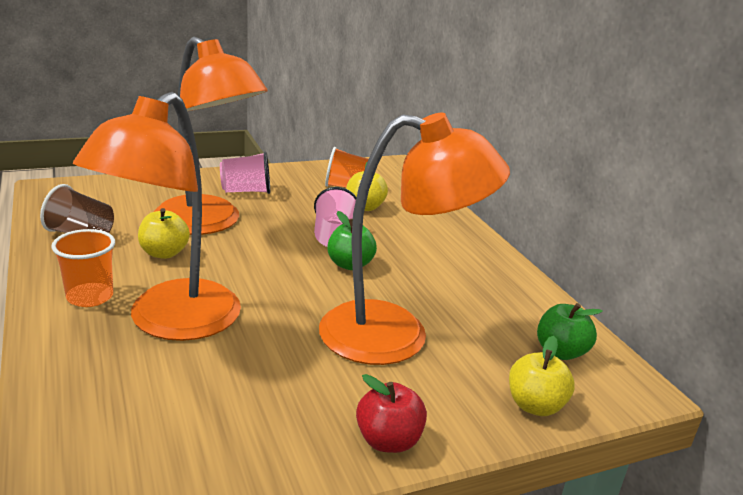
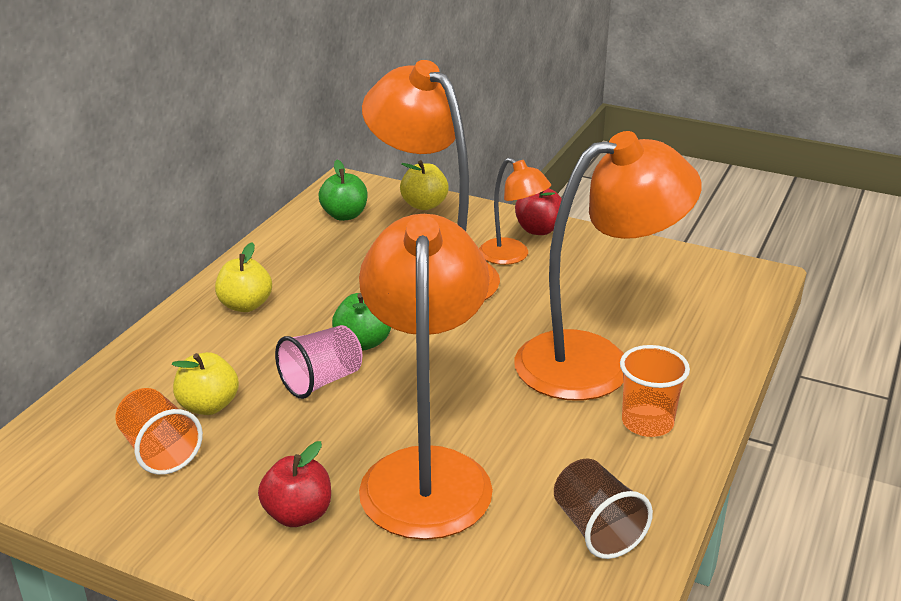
camera: 130 degrees left, 5 degrees up
(164, 253) = (526, 446): yellow apple -> yellow apple (245, 305)
(246, 191) = (298, 514): pink cup -> red apple
(363, 388) = (512, 256): none -> orange lamp

